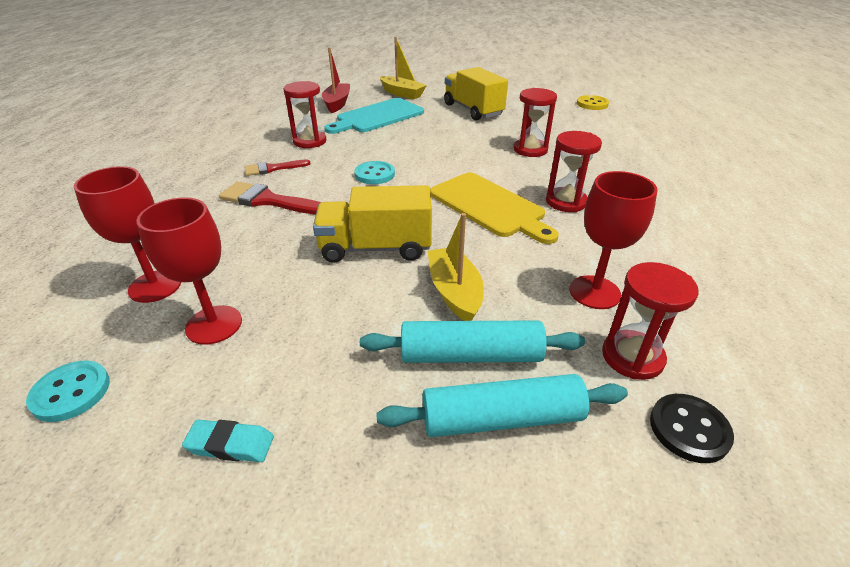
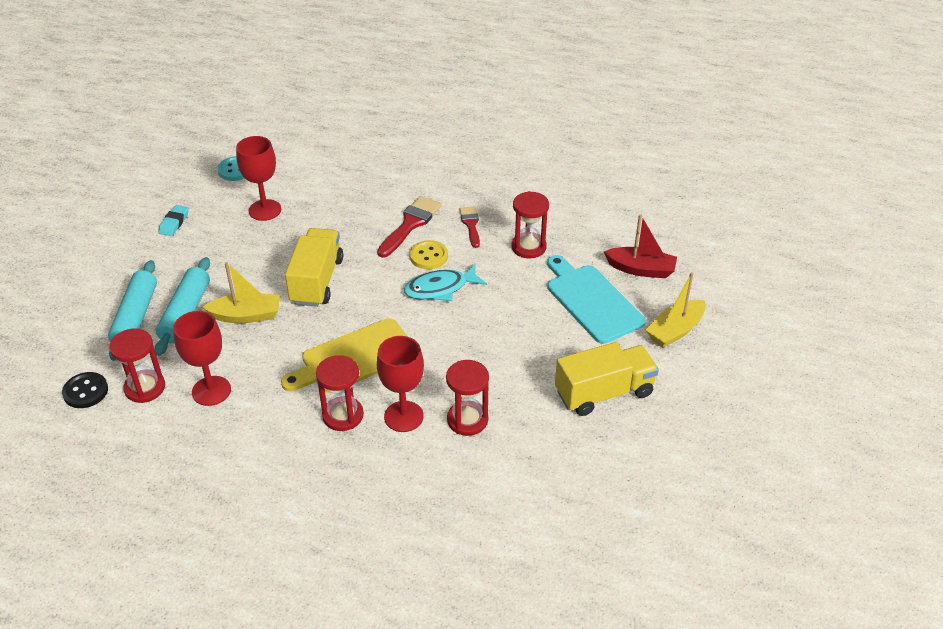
camera: 100 degrees right, 5 degrees up
(155, 286) = (314, 183): red goblet -> red goblet (403, 416)
(374, 174) = (440, 288): turquoise button -> turquoise fish
(592, 104) = (613, 540): yellow button -> yellow button (428, 256)

